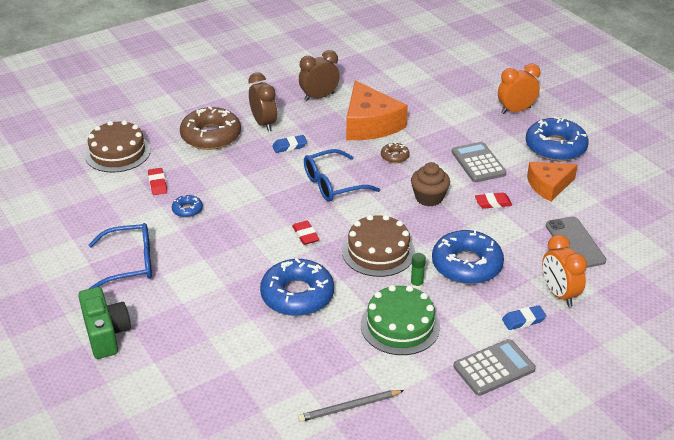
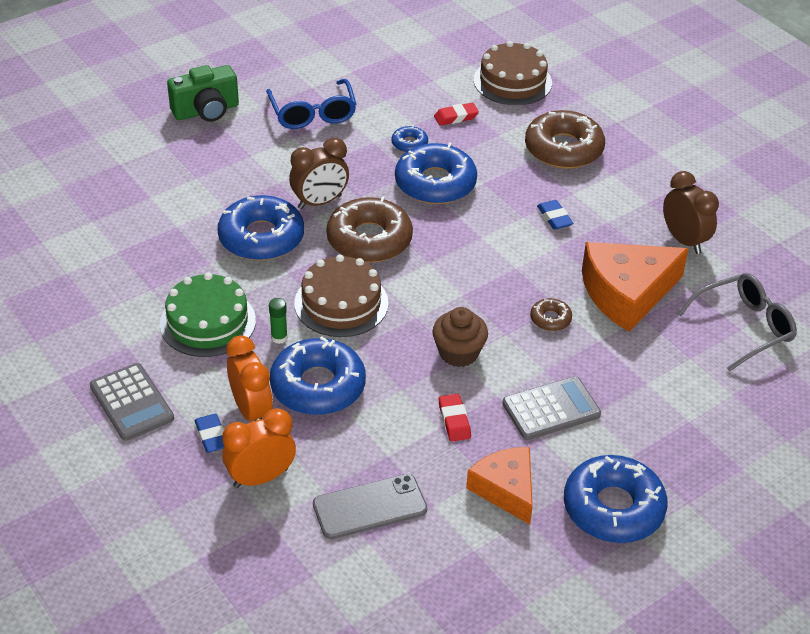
camera: 85 degrees right, 5 degrees up
(241, 199) = (435, 183): none -> blue donut
(264, 123) = (603, 192): brown clock -> brown clock (320, 202)
(305, 235) = (369, 240): red eraser -> brown donut
(333, 184) = (476, 260): blue glasses -> none
(349, 407) = (86, 282): grey pencil -> none
(401, 85) = (744, 327): none -> grey glasses
(515, 110) = (710, 464): orange clock -> orange clock (251, 411)

